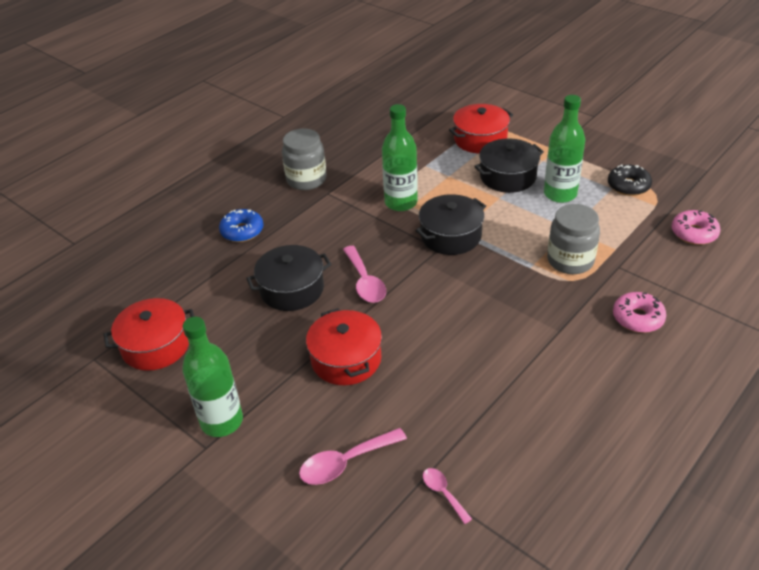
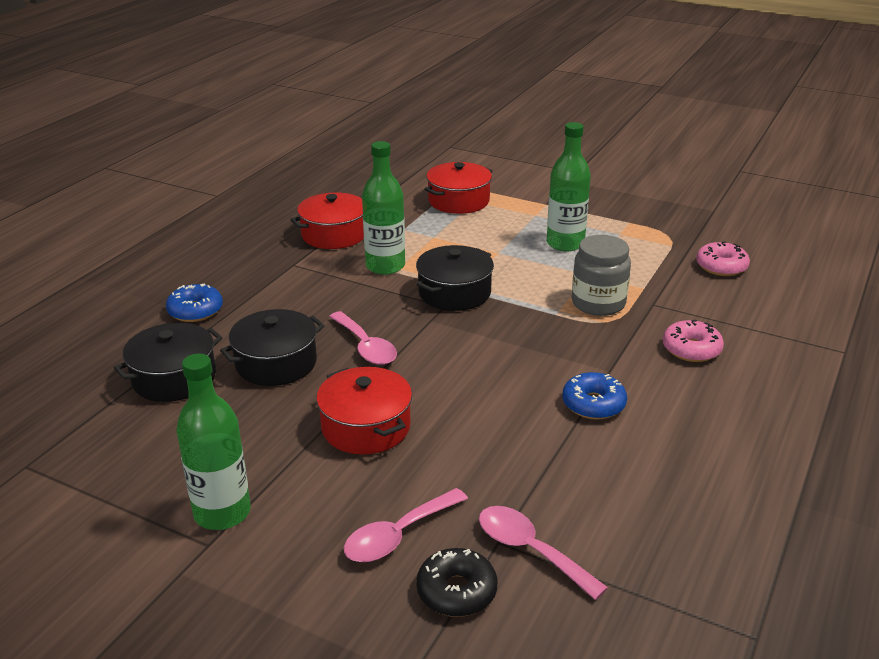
camera: 15 degrees left, 10 degrees down
(156, 346) = (110, 441): red pot -> red pot (334, 234)
(306, 179) = (263, 253): grey jar -> none
(443, 493) = (530, 550): pink spoon -> pink spoon, size x1.71
(508, 176) = (501, 232): black pot -> black pot (174, 378)
(535, 363) = (593, 404): none -> blue donut
(628, 186) = (636, 230): black donut -> black donut (456, 591)

